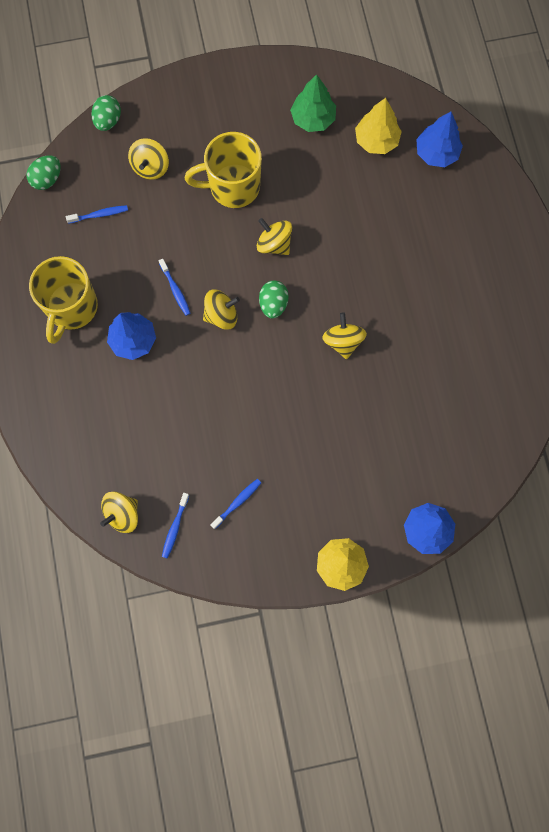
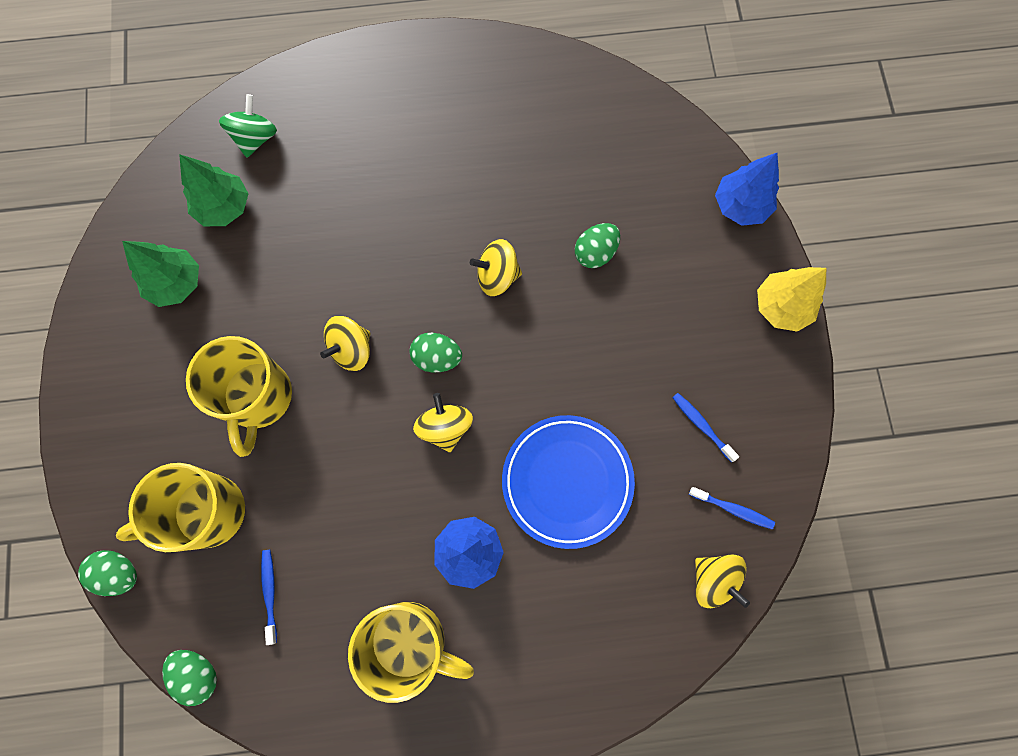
camera: 85 degrees left, 0 degrees up
(150, 167) = (207, 512): yellow spinning top -> yellow mug
(175, 290) = (401, 488): blue toothbrush -> none
(187, 404) = (567, 481): none -> blue plate
(371, 414) = (595, 253): none -> green egg
(376, 141) = (224, 207): yellow tree -> green tree
(436, 153) = (255, 138): blue tree -> green spinning top

